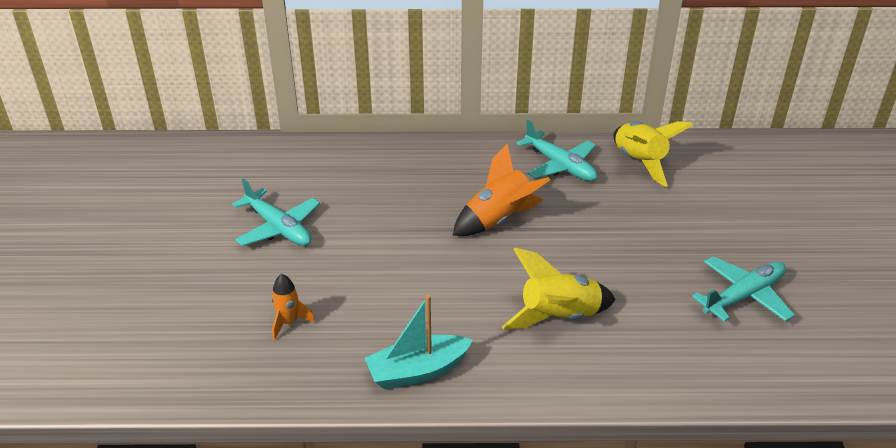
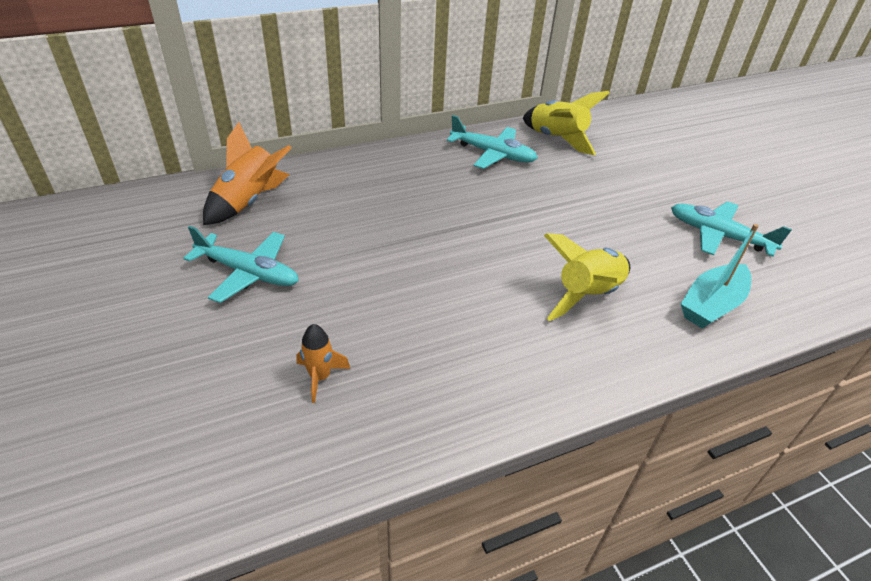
camera: 25 degrees left, 5 degrees up
(417, 371) = (492, 391): turquoise boat -> turquoise boat (711, 305)
(499, 220) = (471, 215): orange rocket -> orange rocket (249, 202)
(743, 296) = (719, 236): turquoise plane -> turquoise plane turned 90 degrees counterclockwise

